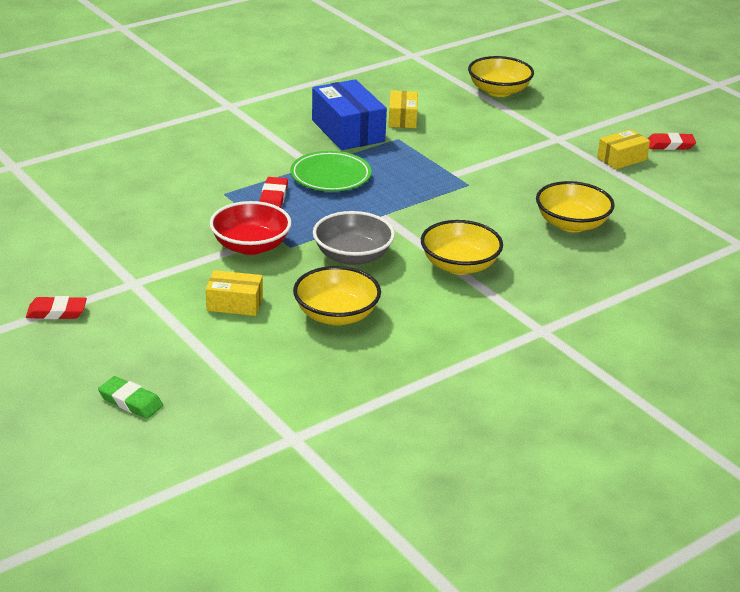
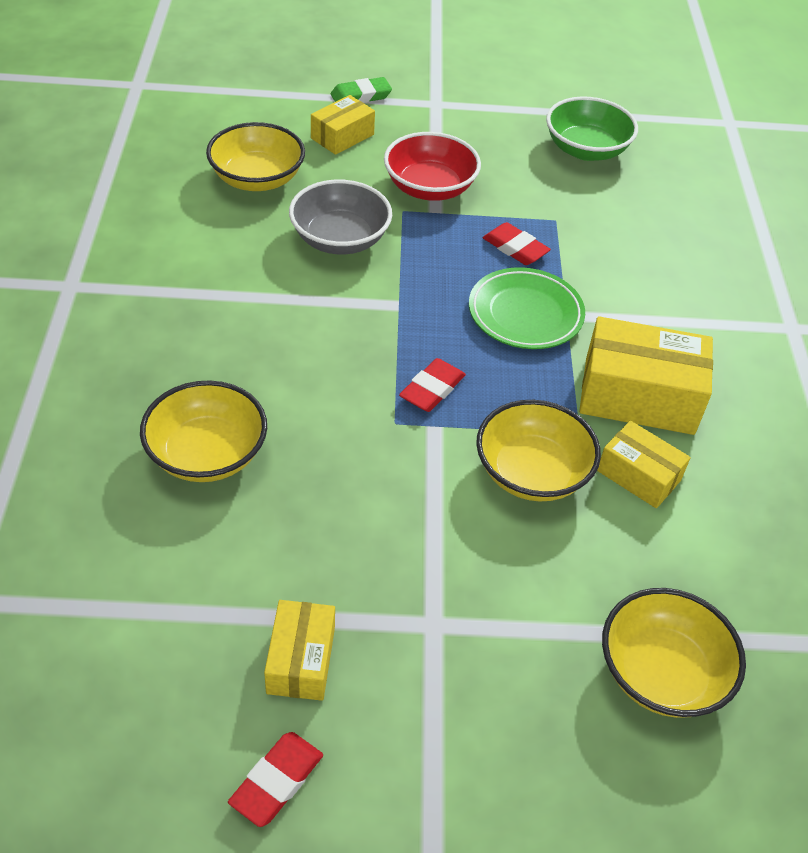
camera: 125 degrees right, 15 degrees up
(56, 312) = (431, 56): red eraser -> red eraser (432, 389)
(122, 206) = (586, 150): none -> green bowl
(131, 401) = (273, 42): green eraser -> green eraser (361, 96)
(348, 131) = (639, 396): blue box -> yellow box
(459, 265) = (238, 301): yellow bowl -> yellow bowl (532, 473)

